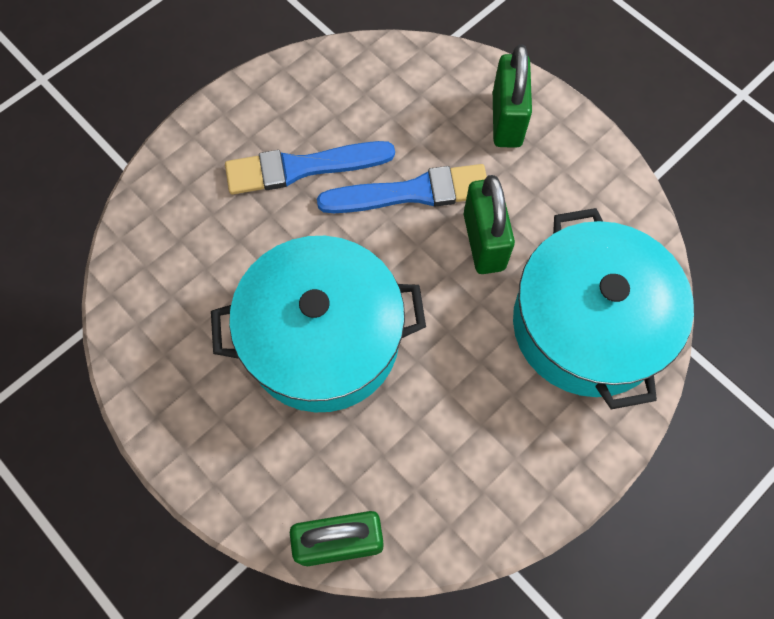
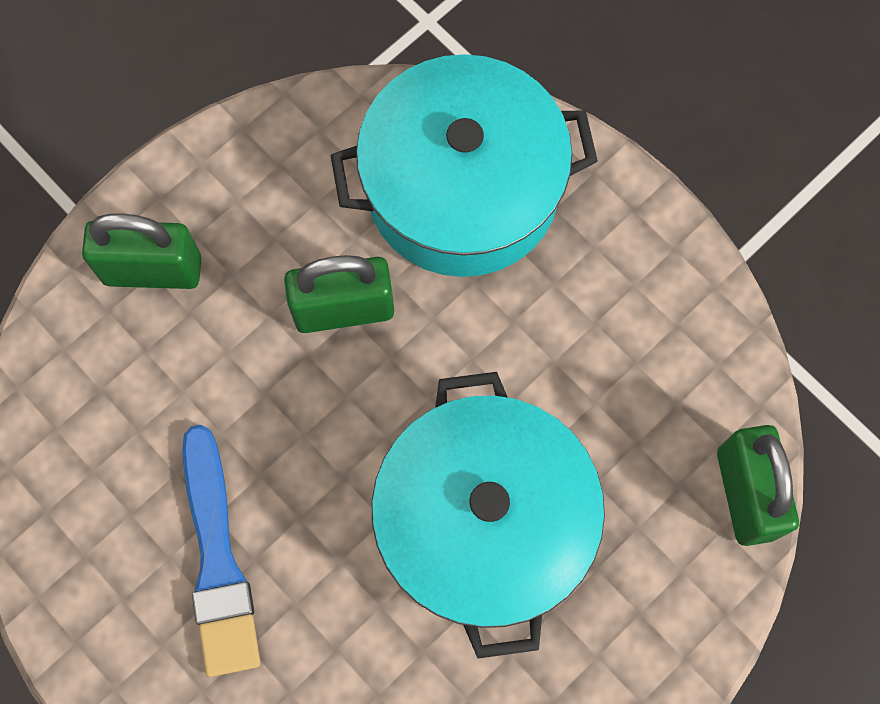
camera: 90 degrees left, 5 degrees up
(411, 192) = (265, 403): blue brush -> none

